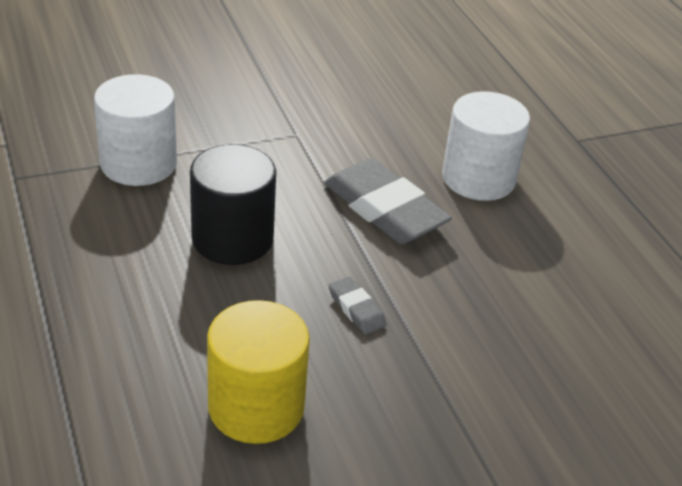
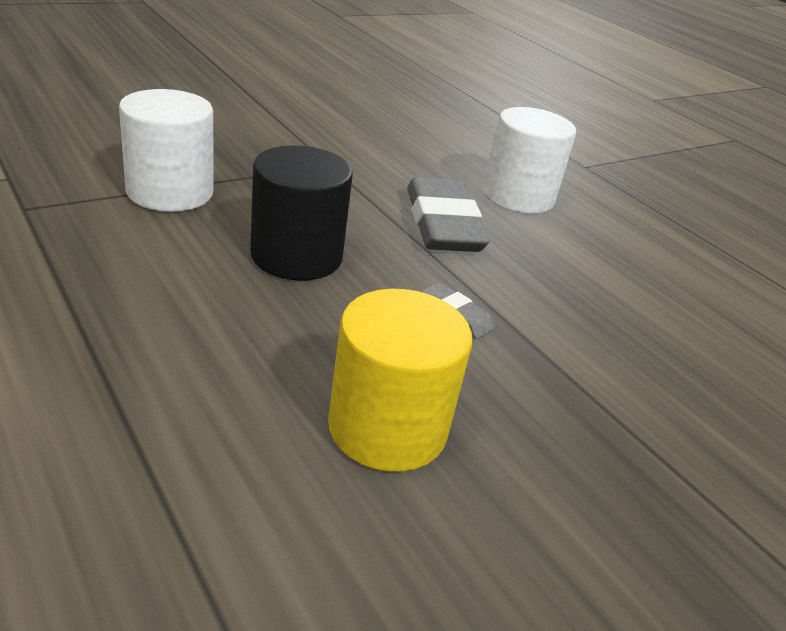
camera: 15 degrees left, 5 degrees down
(384, 209) = (443, 224): grey eraser -> grey eraser turned 45 degrees clockwise

